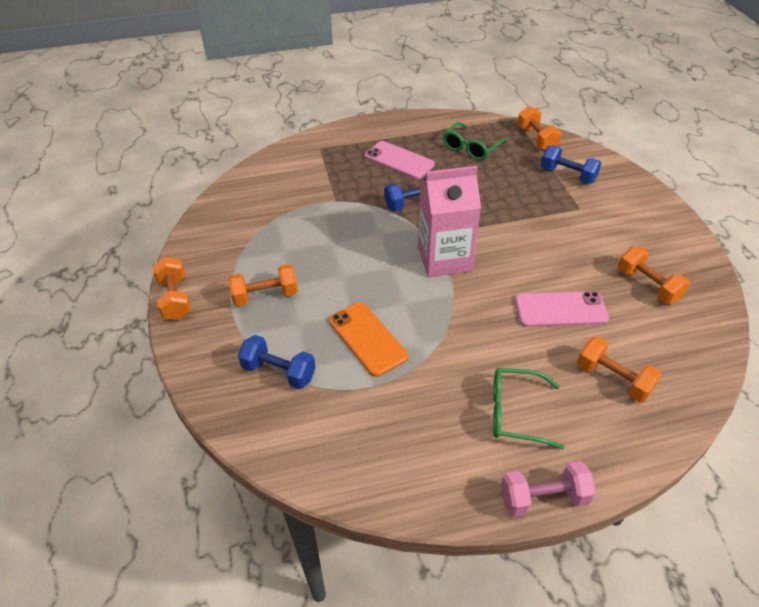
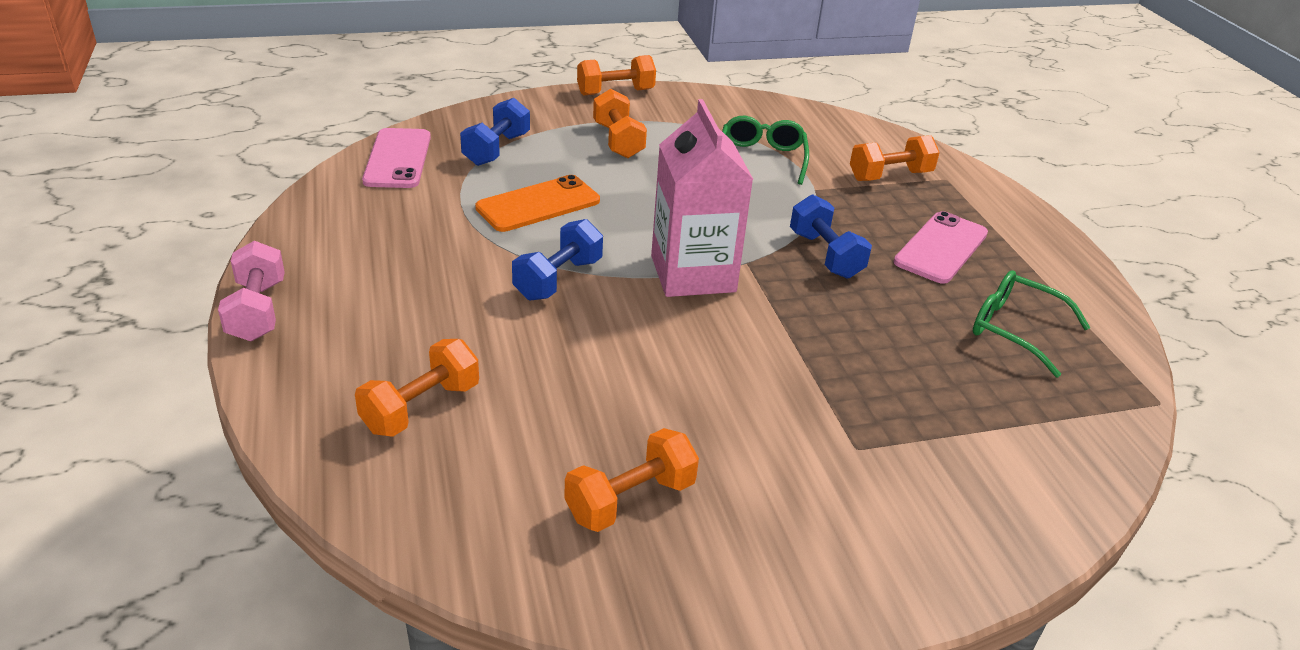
camera: 85 degrees right, 10 degrees down
(515, 413) = (389, 306): green glasses -> green glasses (761, 158)
(536, 139) = (1092, 424): orange dumbbell -> orange dumbbell (890, 176)
(560, 309) = (575, 376): pink phone -> pink phone (398, 159)
(567, 175) = (969, 450): blue dumbbell -> blue dumbbell (558, 279)

